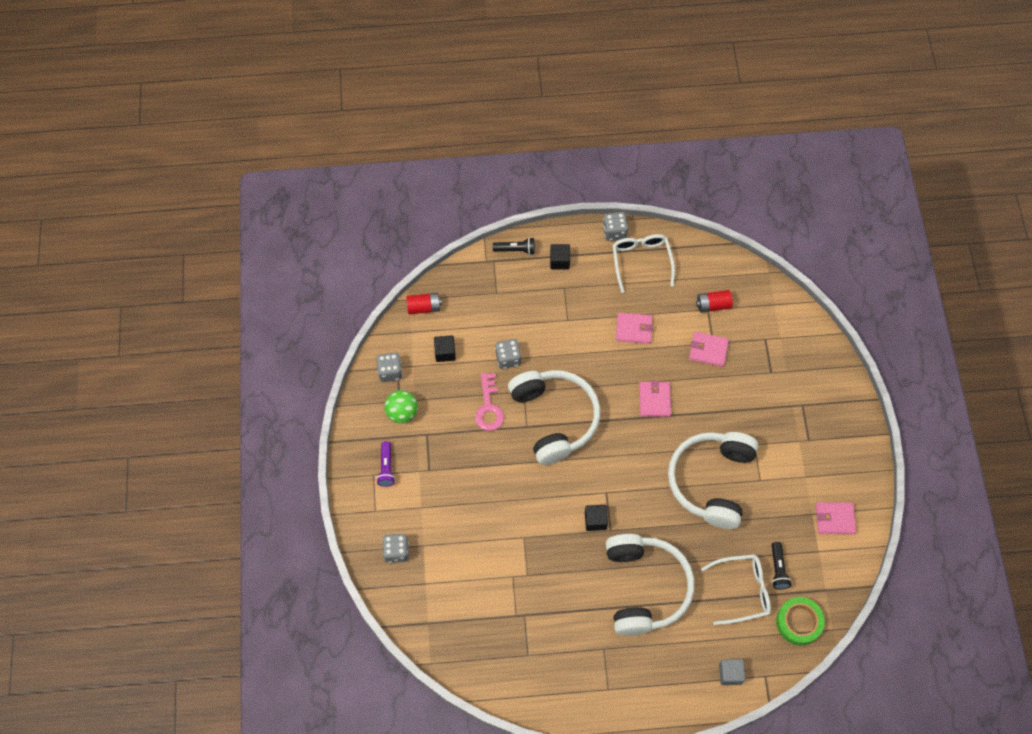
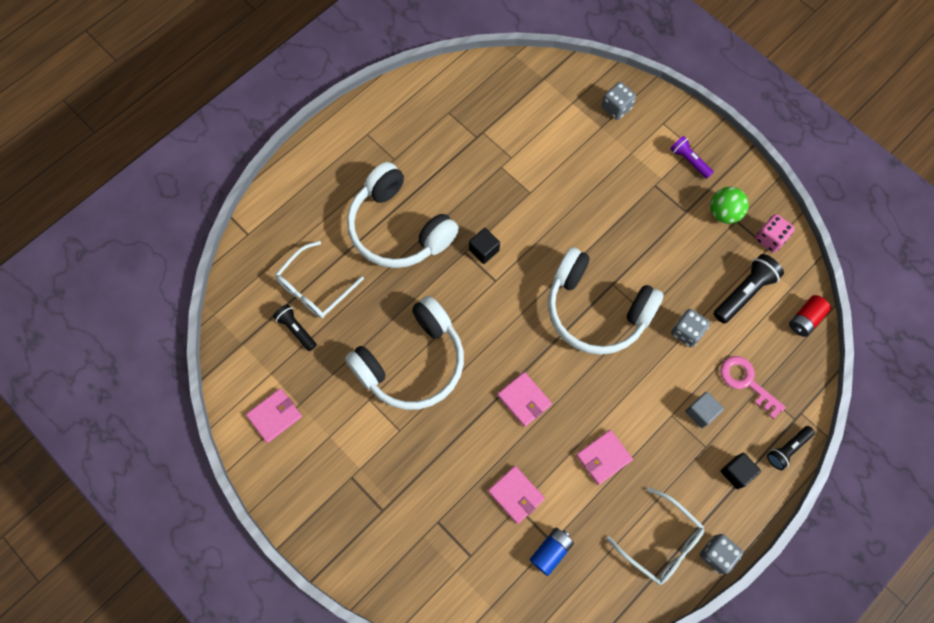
camera: 140 degrees right, 5 degrees up
(390, 372) = (770, 238): grey dice -> pink dice
(445, 352) = (744, 293): black cube -> black flashlight
(489, 407) = (659, 274): pink key -> pink key (746, 382)
(708, 350) = (516, 495): pink wallet -> pink wallet turned 75 degrees clockwise
(711, 481) = (412, 363): white headphones -> white headphones turned 75 degrees clockwise
(713, 305) = (551, 551): red battery -> blue battery
(730, 674) = (278, 214): grey cube -> grey cube (701, 412)
(799, 622) = (247, 298): green tape -> none

